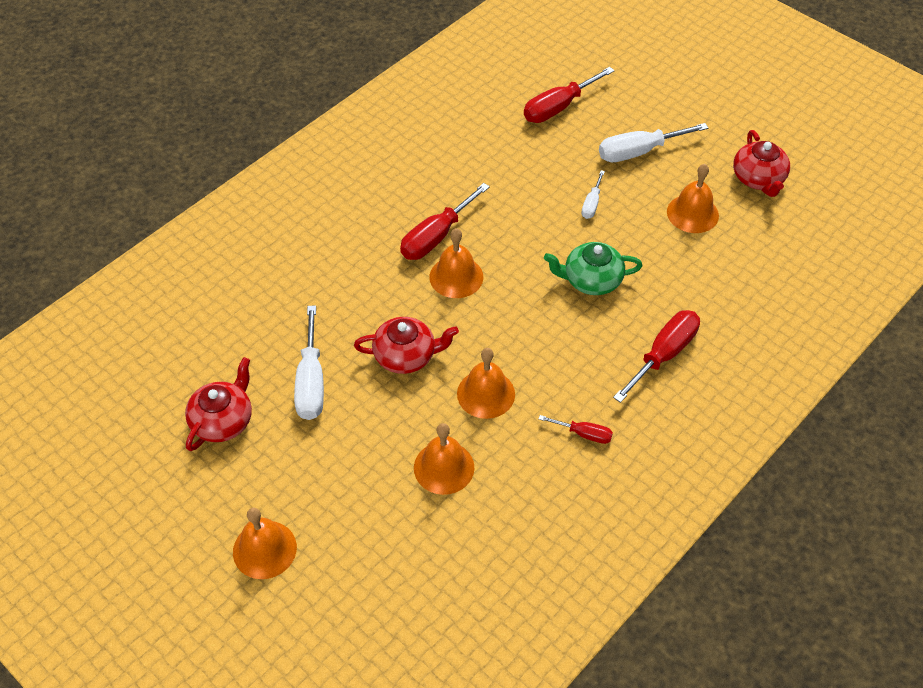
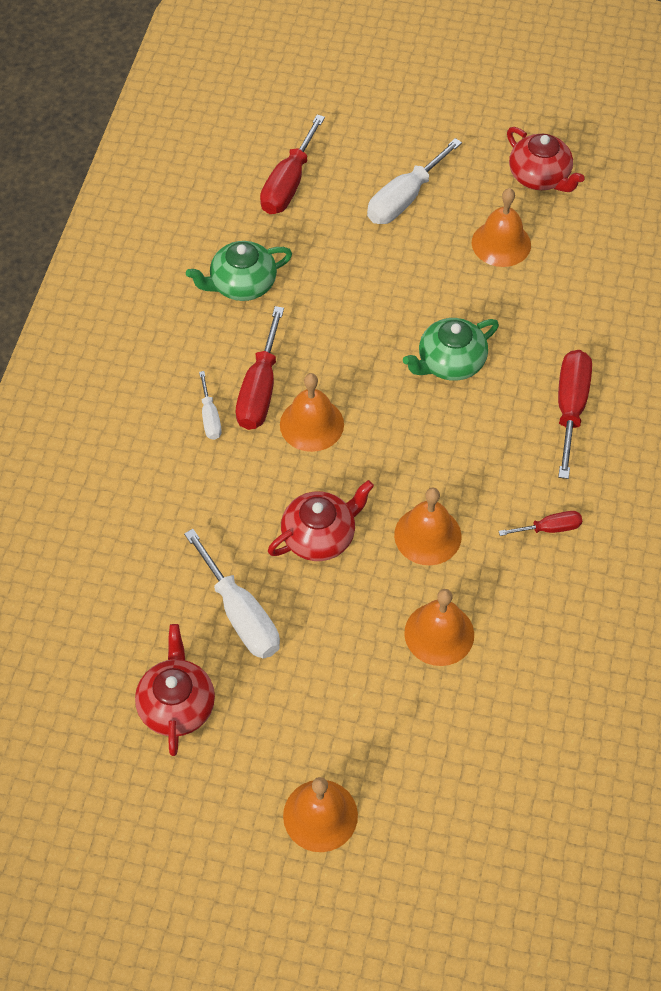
camera: 30 degrees left, 5 degrees up
(475, 161) = (242, 284): none -> green teapot
(591, 204) = (395, 278): white screwdriver -> white screwdriver (210, 417)

